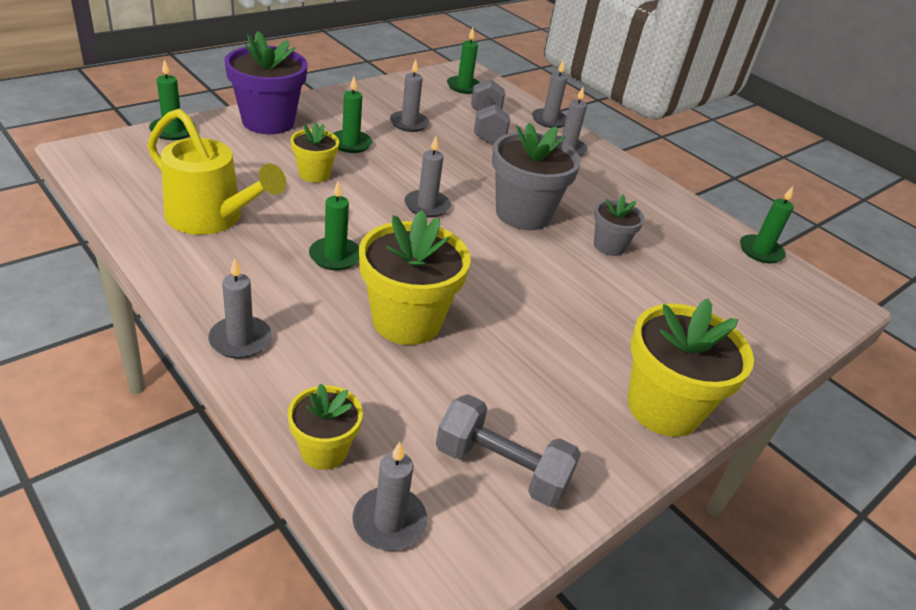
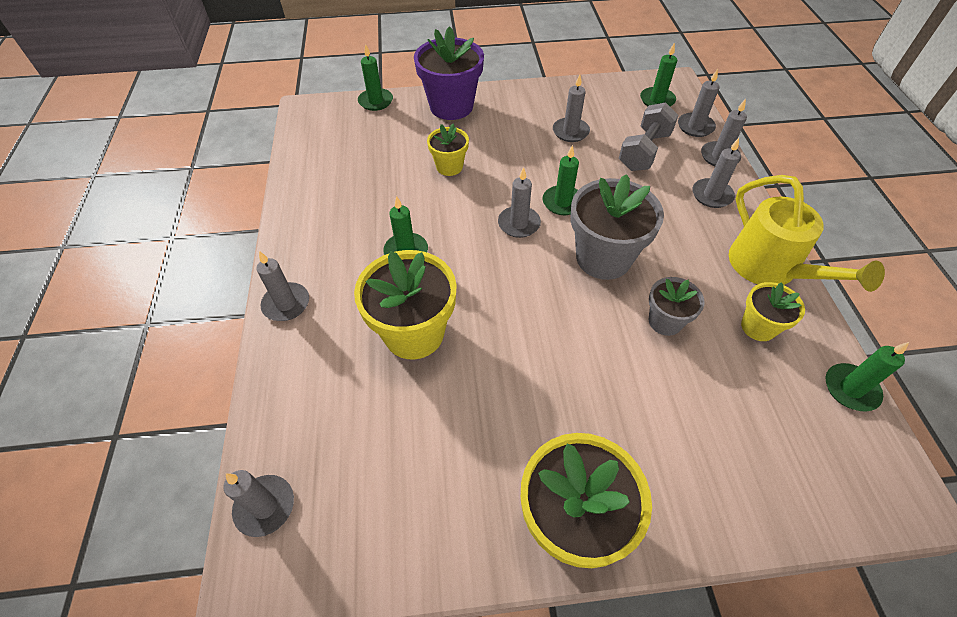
camera: 40 degrees right, 15 degrees up
(212, 218) = (345, 189): yellow watering can -> yellow watering can (770, 269)
(324, 450) = (269, 423): yellow flower pot -> yellow flower pot (758, 327)
(350, 143) = (502, 142): green candle -> green candle (562, 202)
(501, 468) = (379, 506): grey dumbbell -> none
(512, 102) = (695, 127): none -> grey candle

